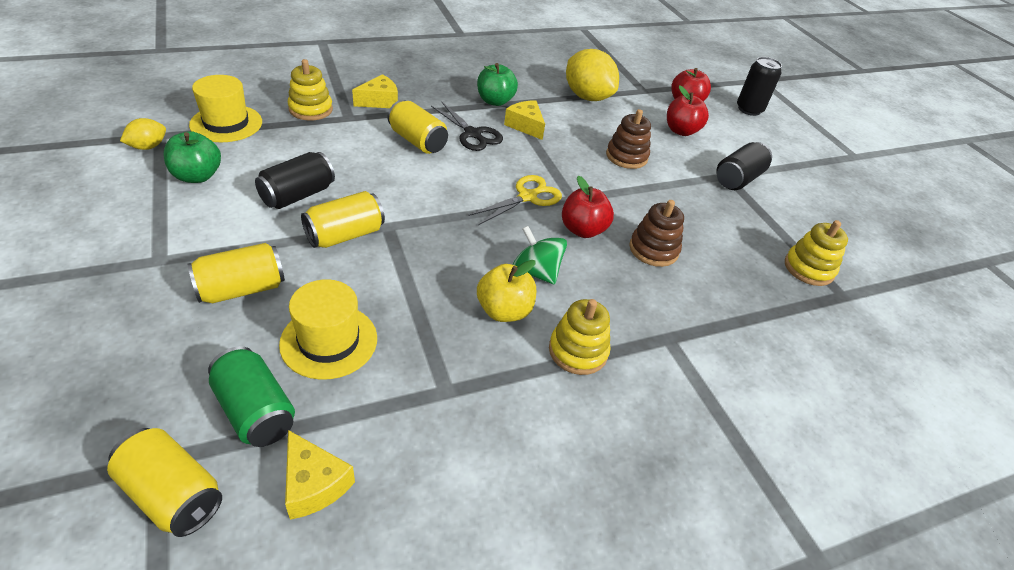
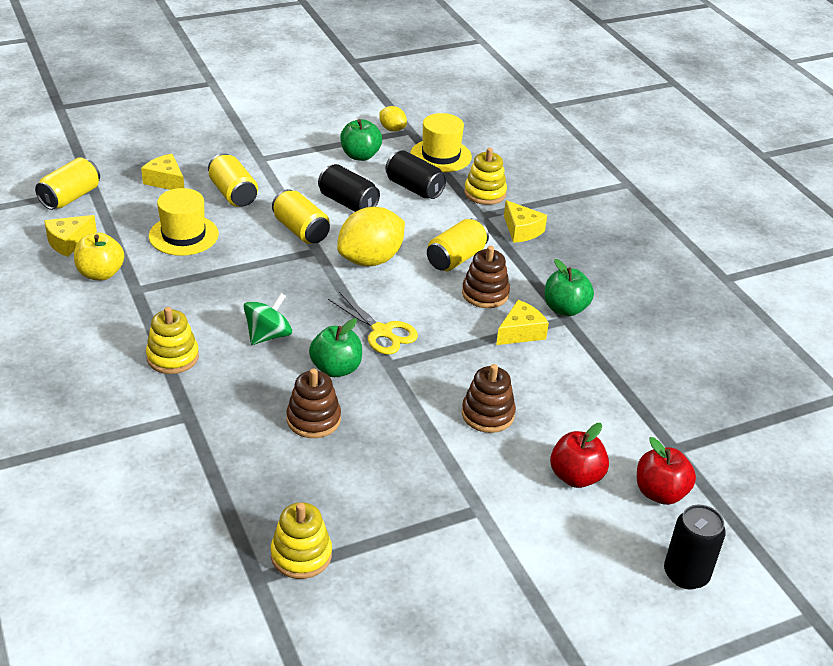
camera: 90 degrees right, 5 degrees down
(175, 362) = (166, 181): none -> yellow cheese
(255, 411) = (125, 215): green can -> none
(473, 134) = (485, 294): black scissors -> brown stacking toy
(504, 311) = (218, 316): yellow apple -> yellow apple (101, 274)
(582, 230) = (336, 369): red apple -> green apple
(587, 97) = (620, 388): yellow lemon -> yellow lemon (370, 260)
(738, 179) = (474, 520): black can -> black can (414, 188)

